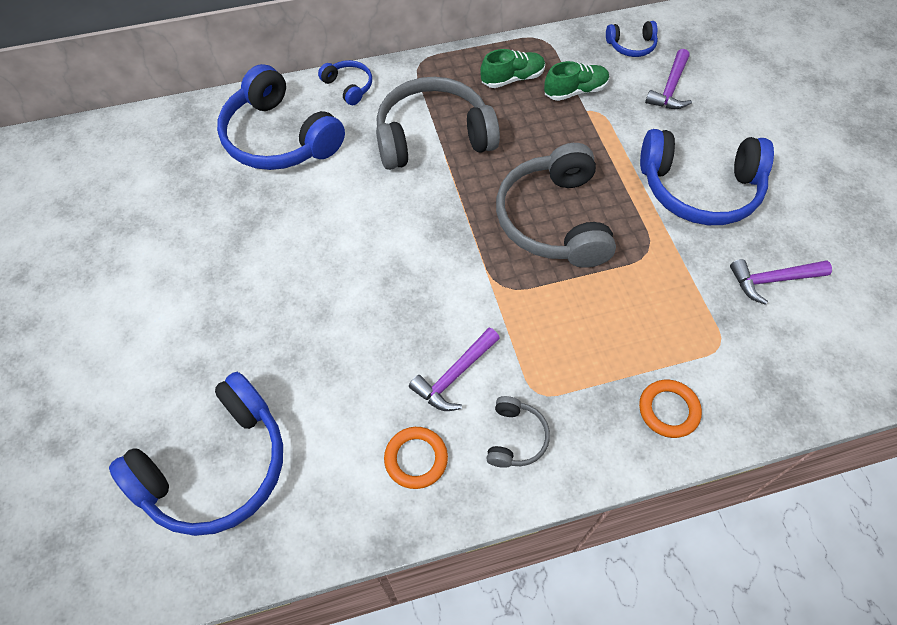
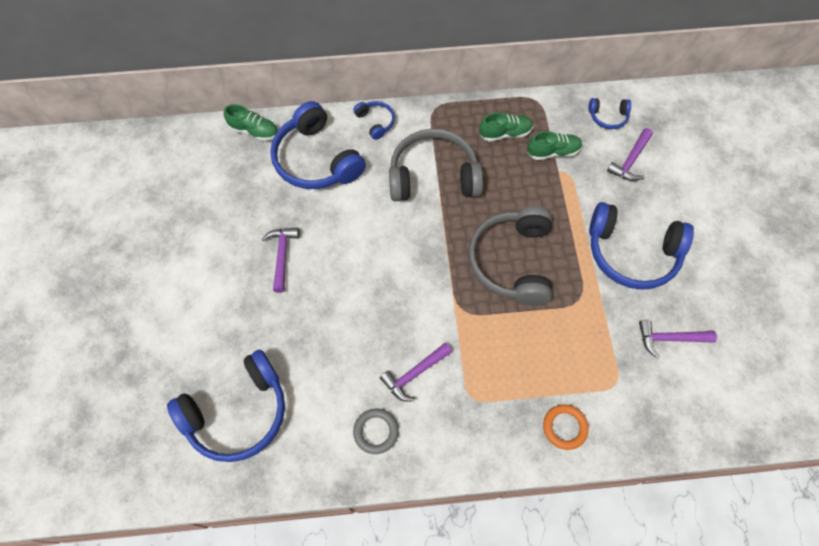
camera: 10 degrees right, 5 degrees up
(193, 116) = (254, 131): none -> green shoe
(251, 256) = (282, 256): none -> purple hammer
(416, 459) = (376, 431): orange ring -> grey ring
(515, 438) = (449, 428): grey headphones -> none

